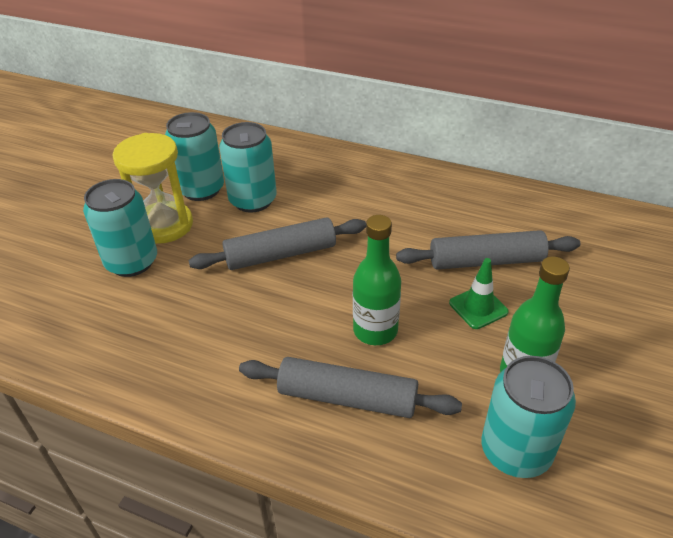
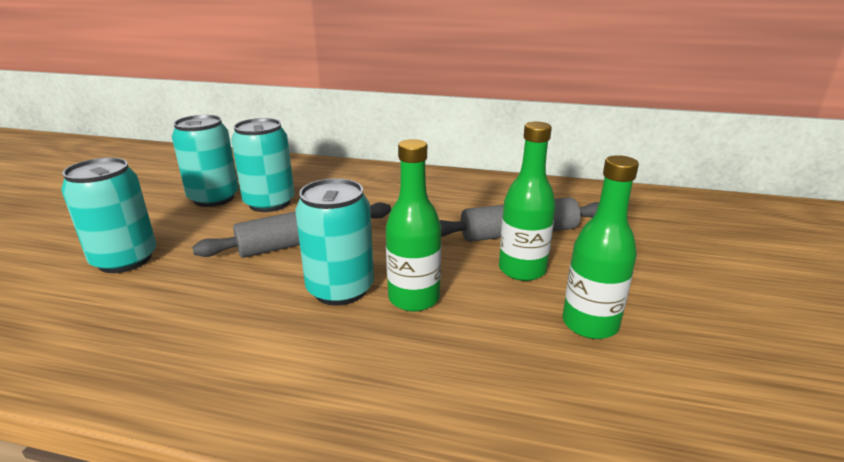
camera: 10 degrees left, 15 degrees down
(164, 225) = (169, 227): yellow hourglass -> none
(347, 397) = (390, 366): grey rolling pin -> none
(478, 307) = (522, 270): green traffic cone -> green bottle
(515, 451) = (609, 402): turquoise can -> turquoise can (340, 289)

